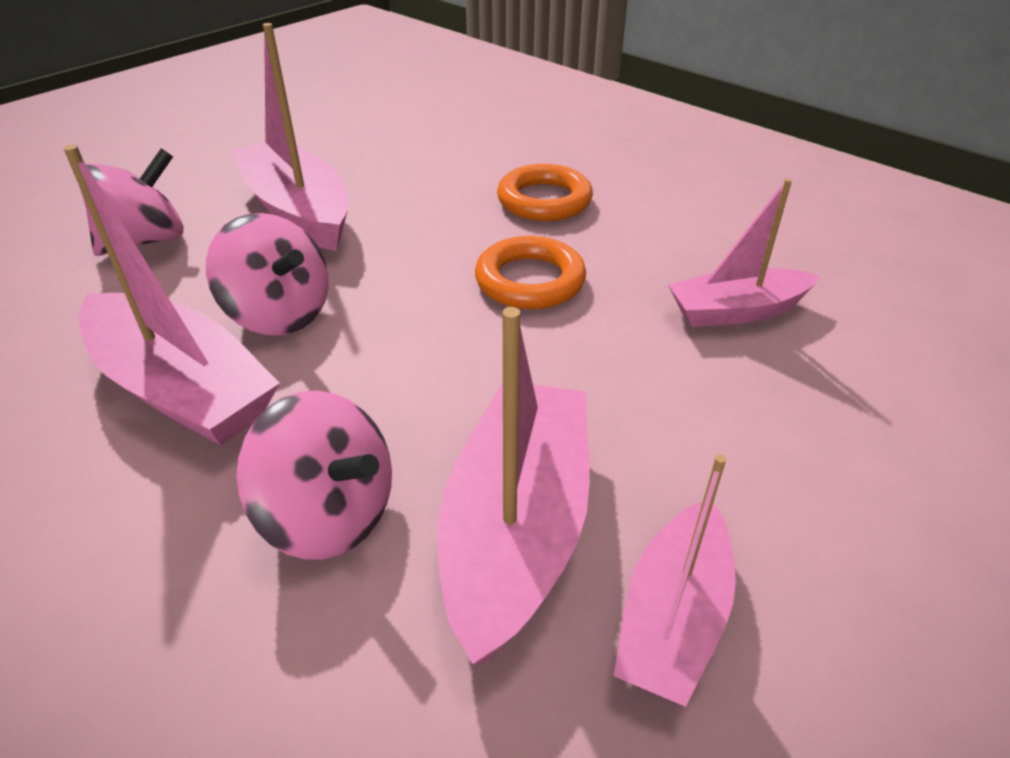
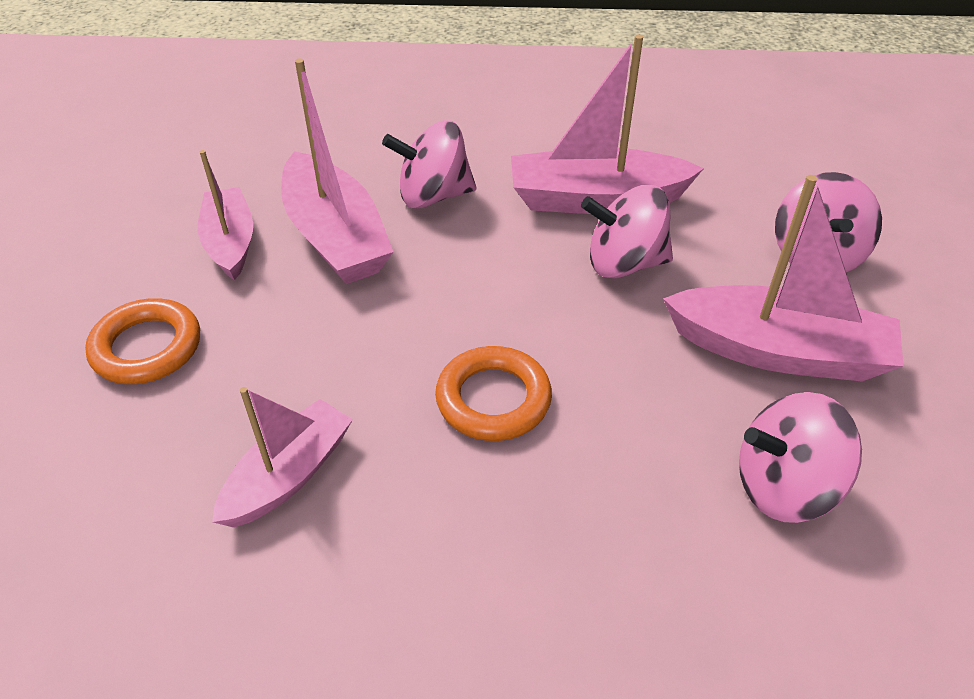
camera: 140 degrees right, 5 degrees up
(419, 170) = (784, 486): none -> pink spinning top
(544, 200) = (599, 526): orange ring -> orange ring (147, 347)

